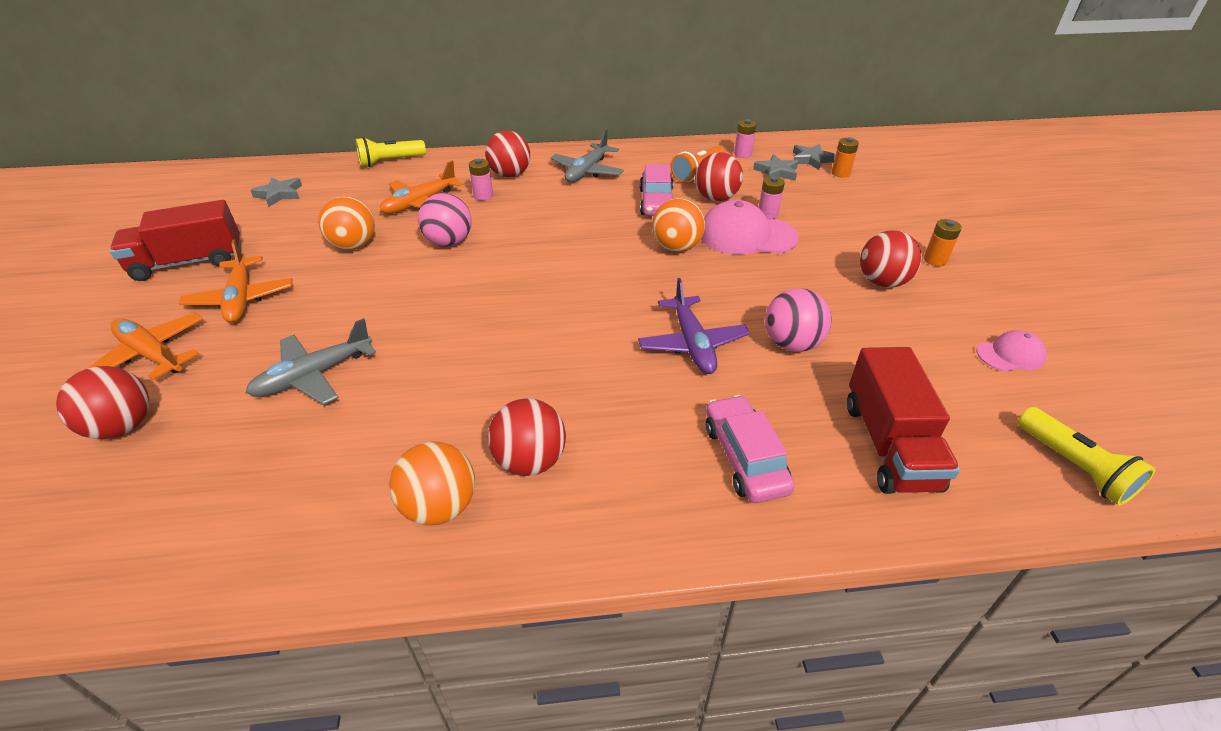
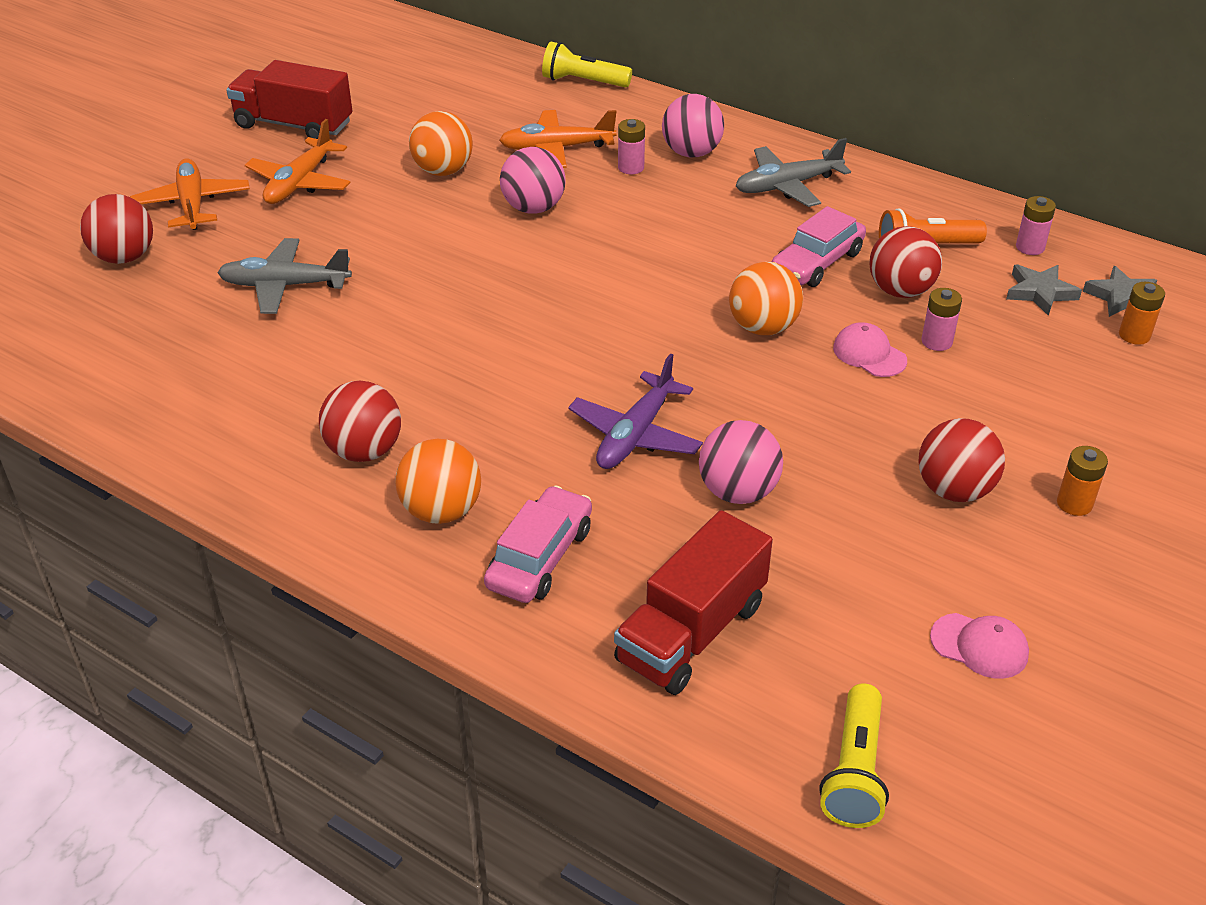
camera: 40 degrees right, 0 degrees up
(279, 194) = (436, 80): grey star -> none
(440, 507) = (263, 444): orange ball -> orange ball (441, 511)
(510, 175) = (691, 153): red ball -> pink ball
(747, 235) = (869, 354): pink cap -> pink cap, size x0.54

